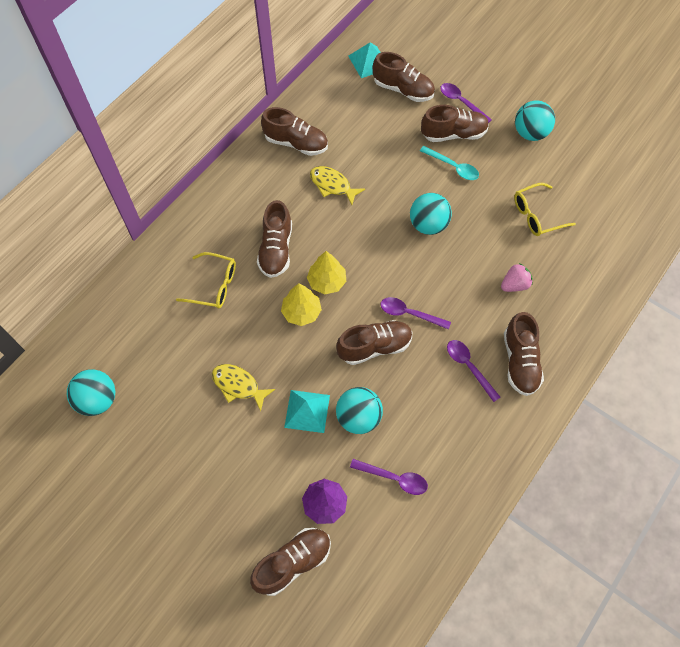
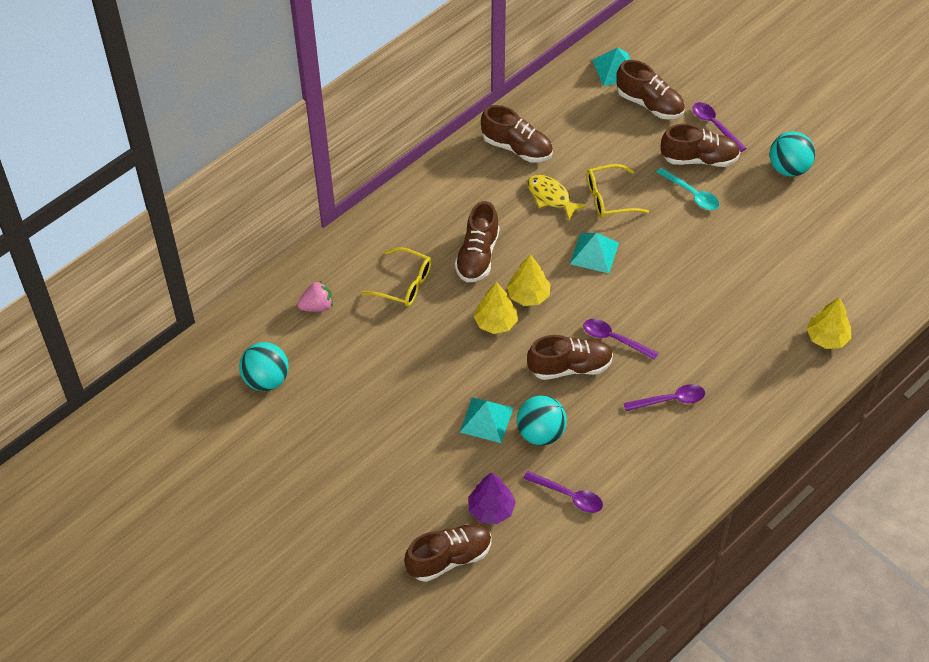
camera: 10 degrees right, 10 degrees down
(238, 385) = (417, 385): yellow fish -> none
(378, 233) = (594, 253): none -> turquoise pyramid
(428, 225) = (652, 251): turquoise ball -> none
(469, 367) = (670, 400): purple spoon -> purple spoon turned 105 degrees clockwise
(514, 285) = (737, 325): pink strawberry -> pink strawberry (317, 306)
(520, 362) = (727, 402): brown shoe -> none
(536, 215) = (778, 256): yellow glasses -> yellow glasses (609, 198)
(594, 286) = (827, 338): none -> yellow tree

